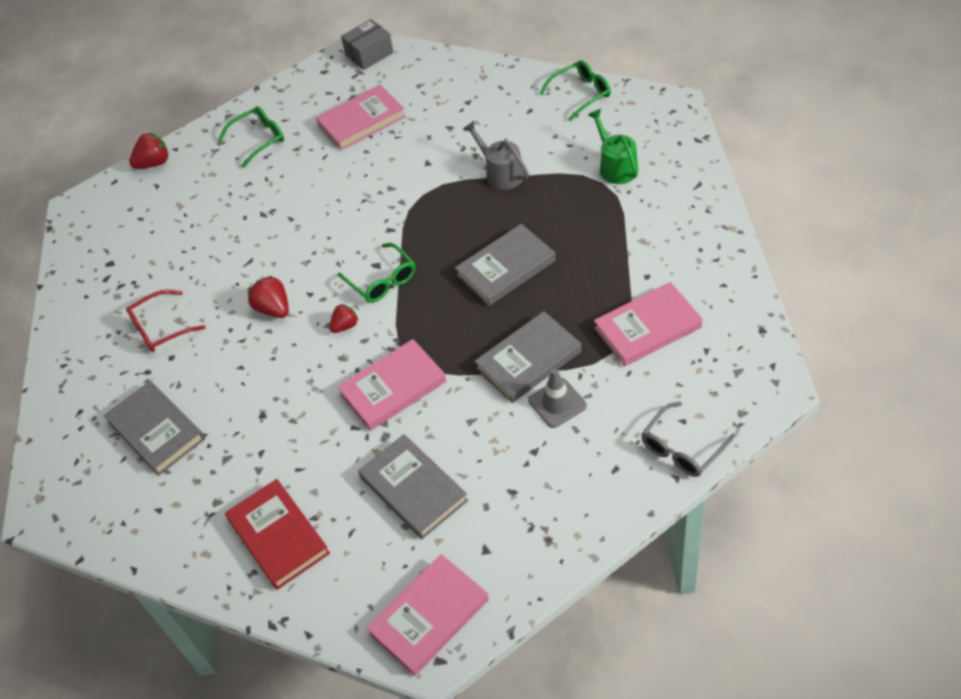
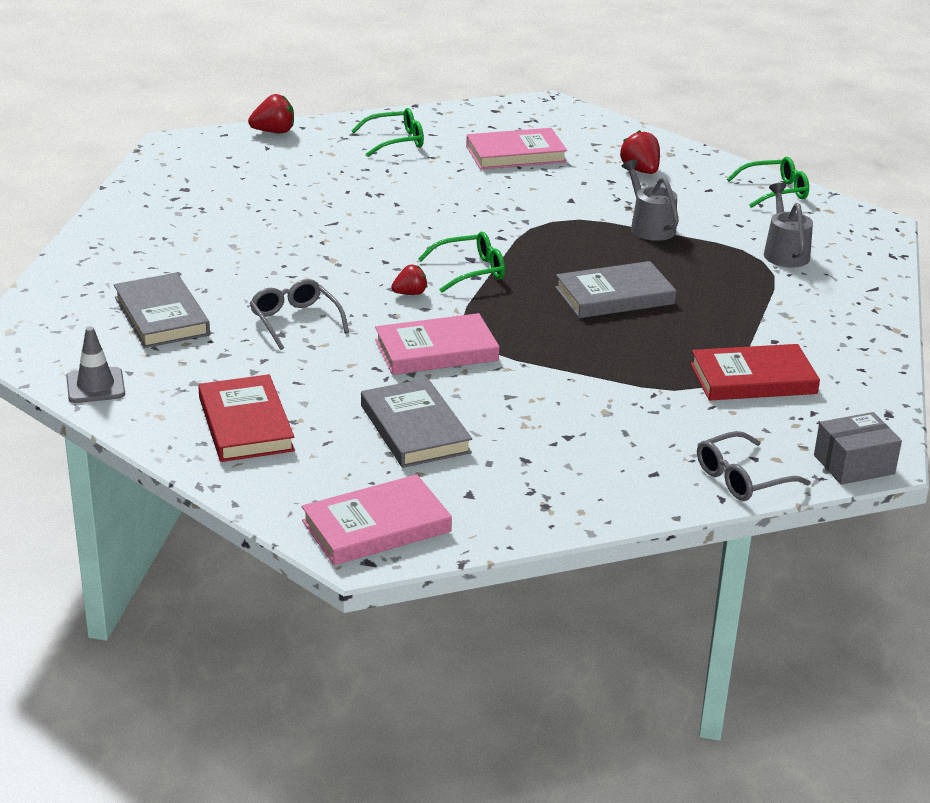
camera: 10 degrees right, 20 degrees down
(160, 328) = (210, 246): red glasses -> none
(267, 395) = (295, 321): none -> grey glasses
(274, 309) = (339, 262): red strawberry -> red strawberry (640, 171)
(369, 54) = (552, 109): grey box -> grey box (854, 464)
(382, 280) = (470, 271): green glasses -> green glasses turned 90 degrees counterclockwise
(528, 360) = (601, 368): grey book -> none
(557, 403) = (615, 408): grey traffic cone -> grey traffic cone (95, 386)
(616, 166) = (784, 253): green watering can -> grey watering can
(647, 327) = (753, 379): pink book -> red book

